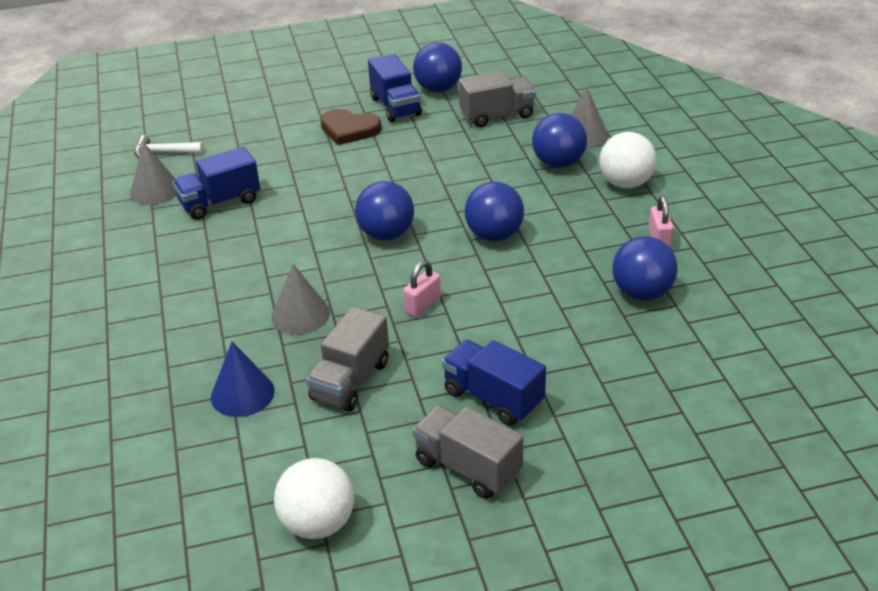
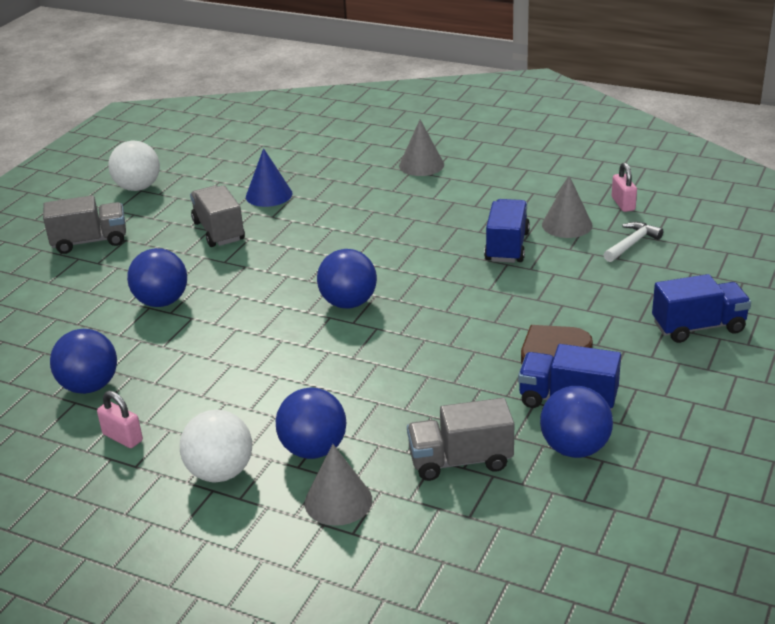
camera: 130 degrees right, 5 degrees down
(300, 315) = (310, 235): grey cone -> grey cone (421, 165)
(423, 305) = (242, 284): pink padlock -> pink padlock (623, 204)
(493, 398) = (118, 272): blue truck -> blue truck (698, 327)
(494, 235) = (267, 353): blue ball -> blue ball (162, 302)
(497, 115) = (460, 461): grey truck -> grey truck turned 60 degrees clockwise

